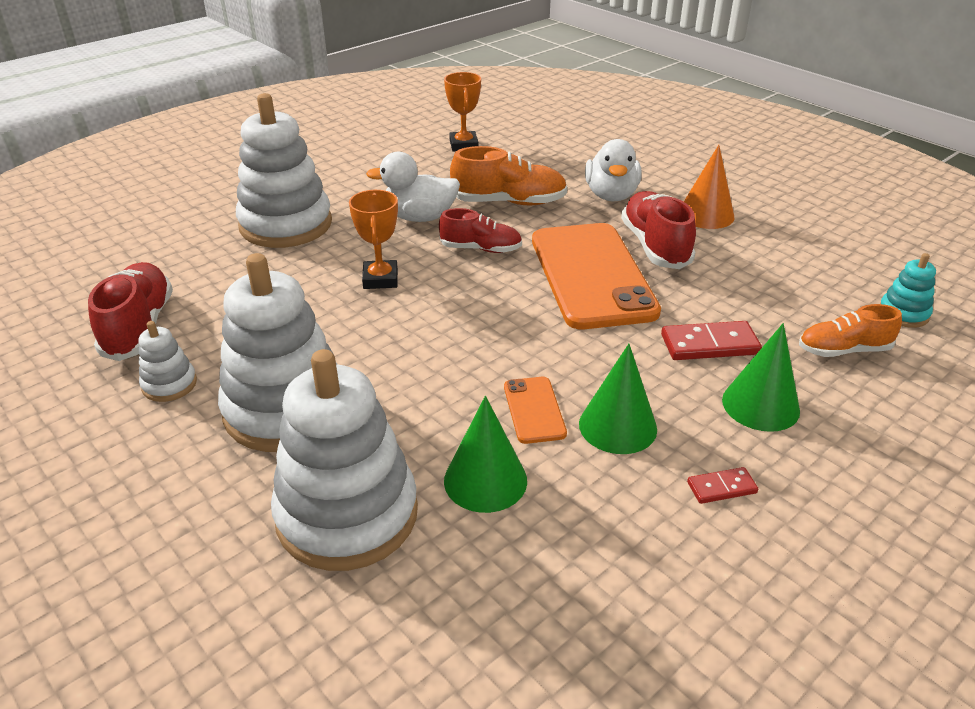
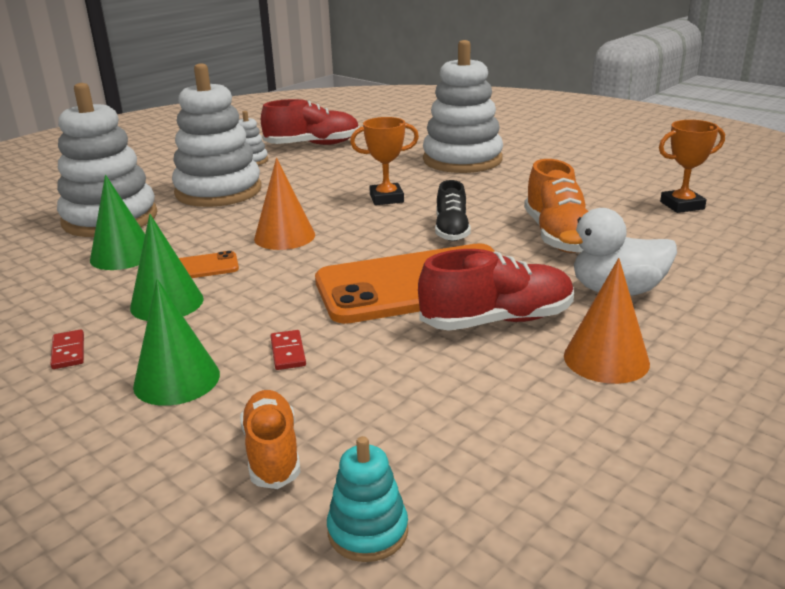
camera: 85 degrees right, 10 degrees down
(419, 217) = (501, 201): white duck -> none
(464, 349) = (284, 236): none -> orange cone
(481, 249) = (451, 230): red shoe -> black shoe
(709, 344) = (288, 352): red domino -> red domino, size x0.58

